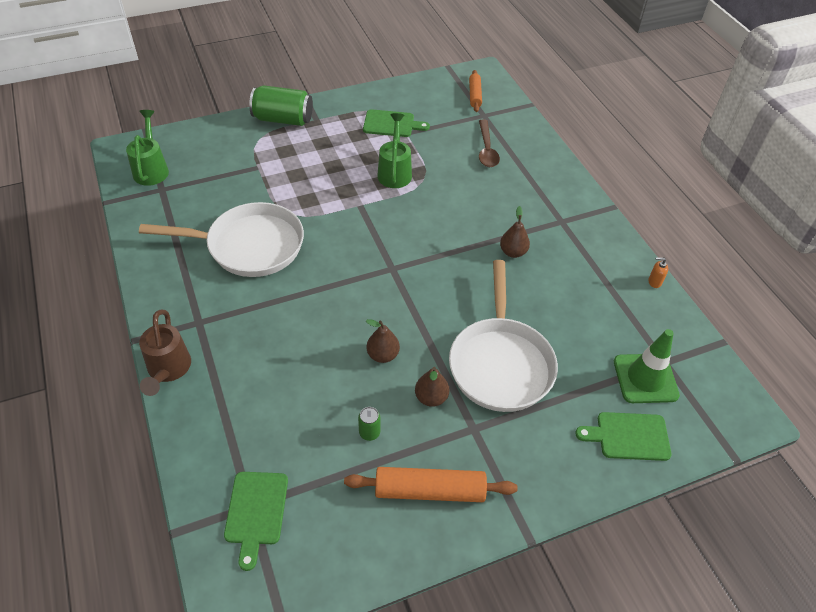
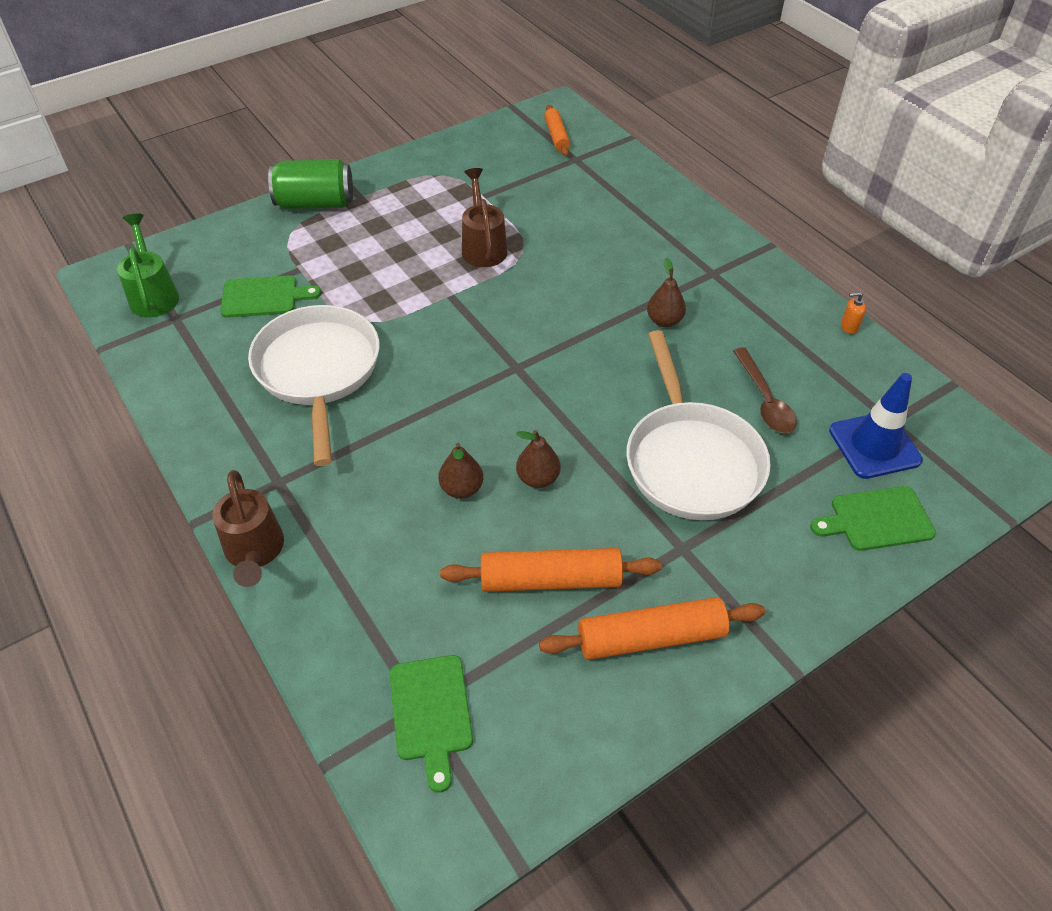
camera: 10 degrees left, 0 degrees up
(249, 246) = (318, 371): white pan -> white pan turned 90 degrees counterclockwise
(369, 432) = (550, 580): green can -> orange rolling pin
(391, 124) = (461, 187): green cutting board -> green cutting board (264, 297)
(395, 172) = (483, 247): green watering can -> brown watering can
(431, 397) = (616, 520): brown pear -> brown pear (461, 488)
(486, 149) = (592, 201): brown spoon -> brown spoon (764, 400)
(645, 378) = (874, 445): green traffic cone -> blue traffic cone

